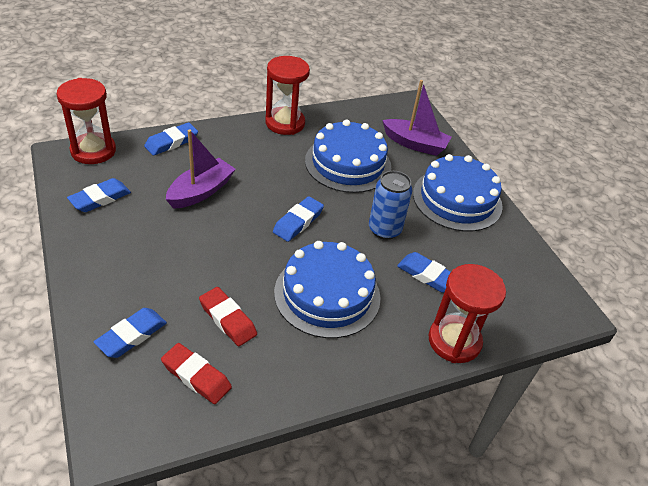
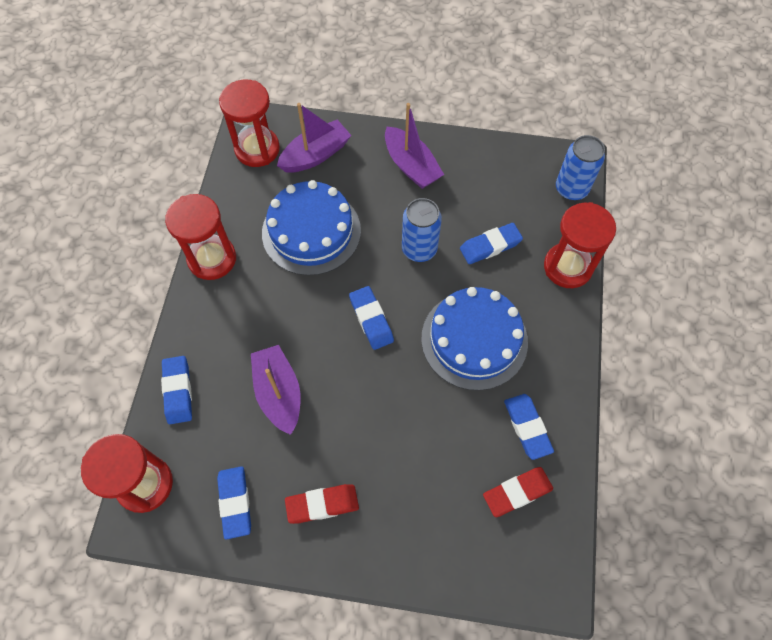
camera: 55 degrees left, 20 degrees up
(131, 335) = (446, 534): blue eraser -> blue eraser (527, 427)
(227, 319) = (465, 439): red eraser -> red eraser (322, 504)
(391, 114) = (257, 149): none -> red hourglass
(457, 199) = (411, 166): blue cake -> purple boat
(539, 316) = (571, 189): none -> blue can

